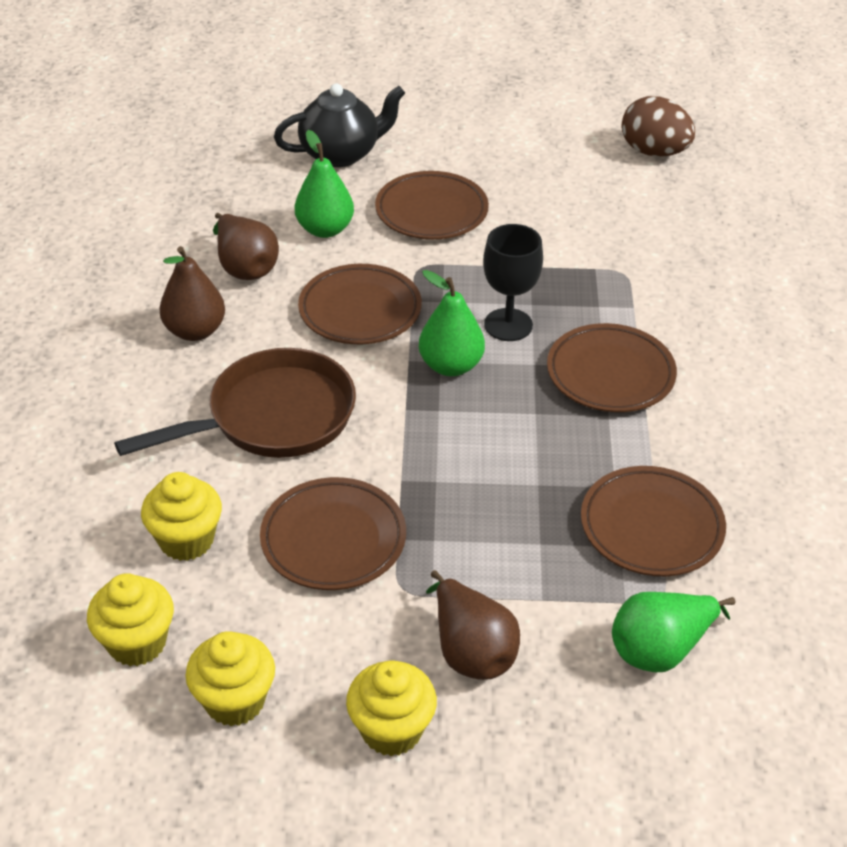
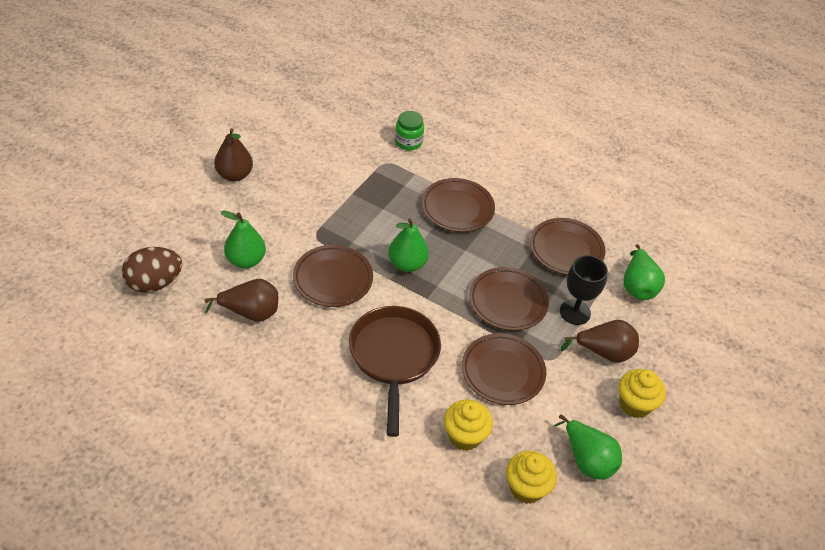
camera: 65 degrees left, 5 degrees up
(195, 331) = (291, 361): brown pear -> brown pear (234, 175)
(235, 701) = (587, 460): yellow cupcake -> green pear
(341, 154) = (176, 218): black teapot -> none
(431, 212) = (270, 207): brown plate -> brown plate (507, 302)
(508, 325) = (392, 226): black goblet -> black goblet (575, 312)
(654, 152) = (298, 97): brown egg -> brown egg (154, 283)
(689, 276) = (408, 142): none -> green jar

